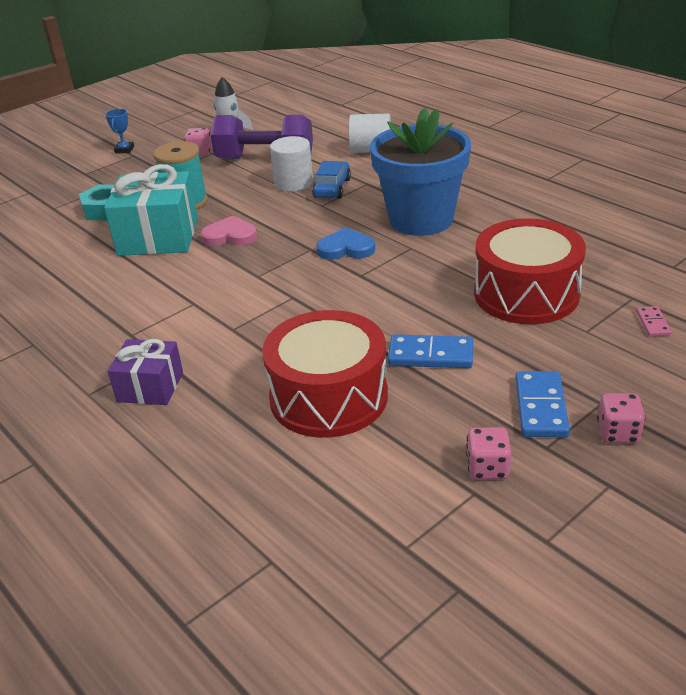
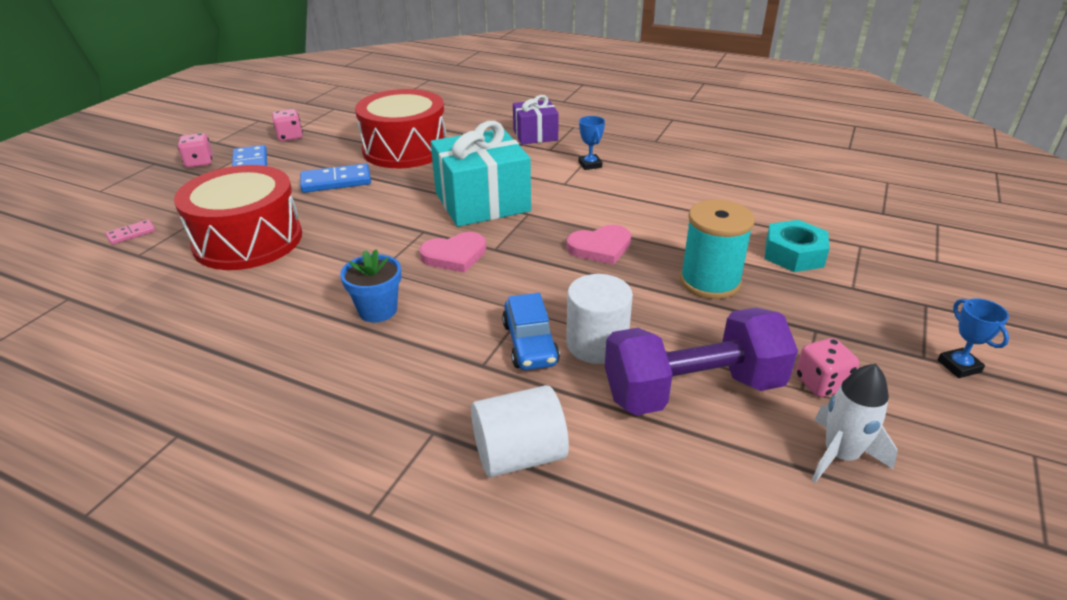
camera: 155 degrees right, 0 degrees up
(143, 322) = (590, 165): none -> blue trophy
(158, 236) = (680, 233): turquoise gift -> turquoise gift (482, 202)
(346, 248) = (455, 255): blue heart -> pink heart
(421, 219) = (378, 310): blue flower pot -> blue flower pot, size x0.45
(652, 323) = (131, 234): pink domino -> pink domino turned 75 degrees clockwise

